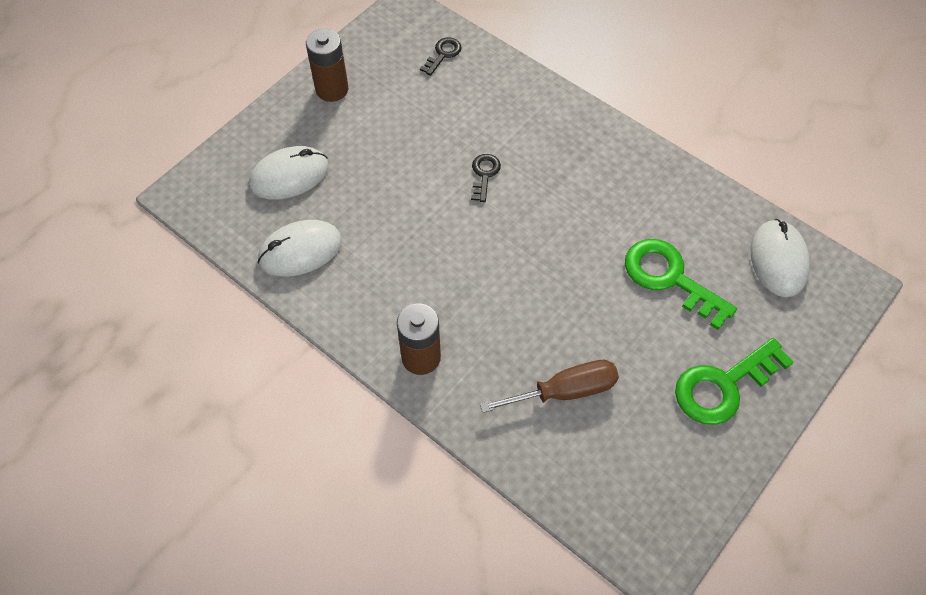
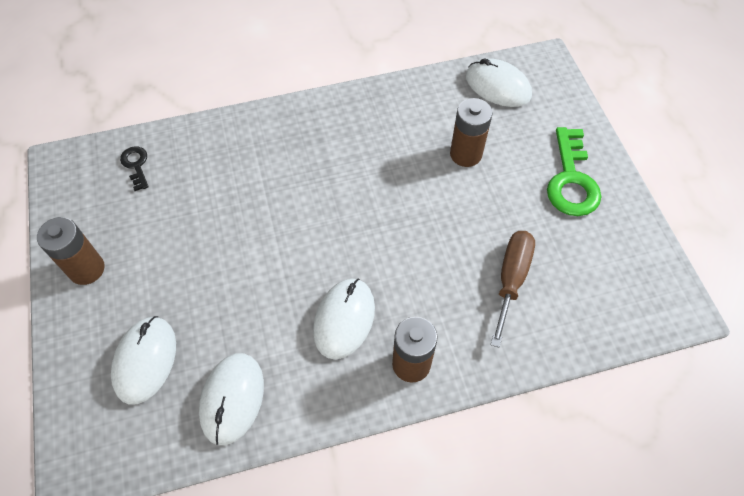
camera: 55 degrees left, 0 degrees up
(423, 284) = (344, 319): none -> white mouse
(484, 174) = (279, 211): black key -> none
(670, 278) = (465, 154): green key -> brown battery

